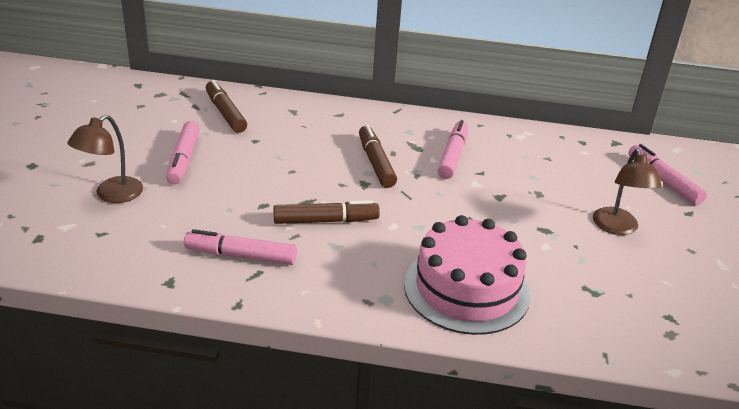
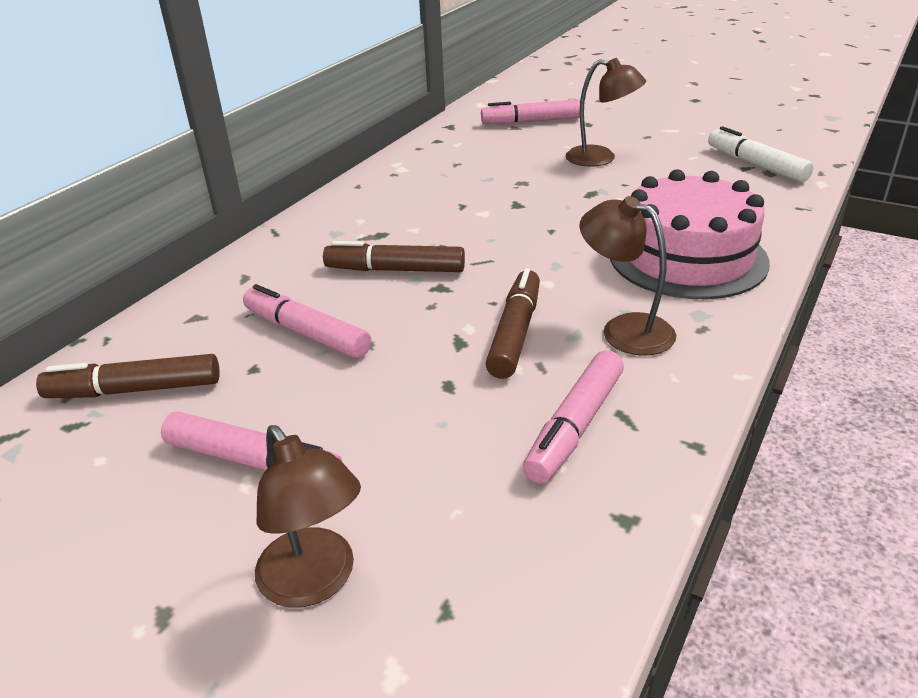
camera: 65 degrees left, 0 degrees up
(350, 265) = (624, 329): none -> brown lamp
(452, 156) = (415, 215): pink marker -> pink marker (306, 333)
(682, 324) = (756, 165): none -> white marker

